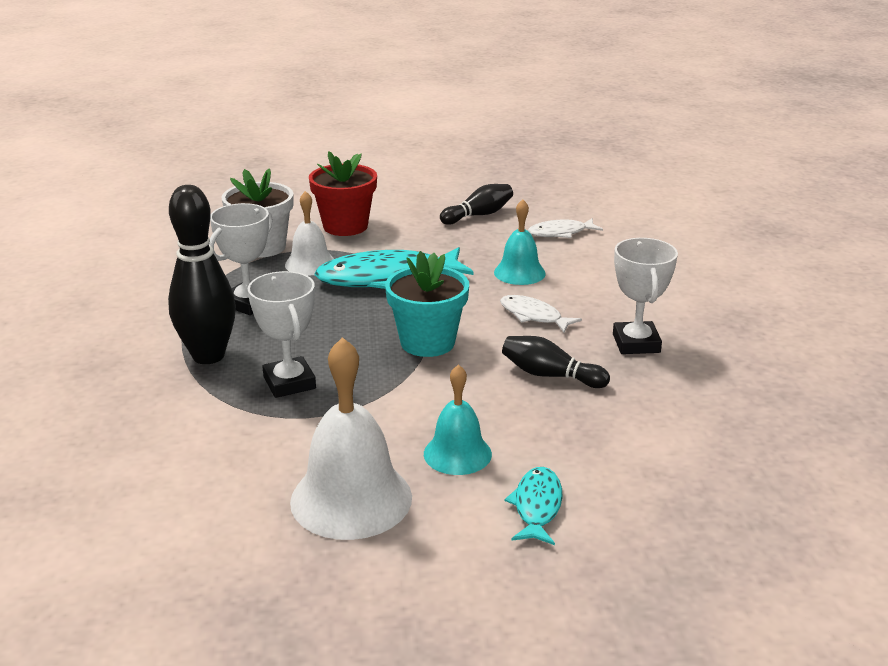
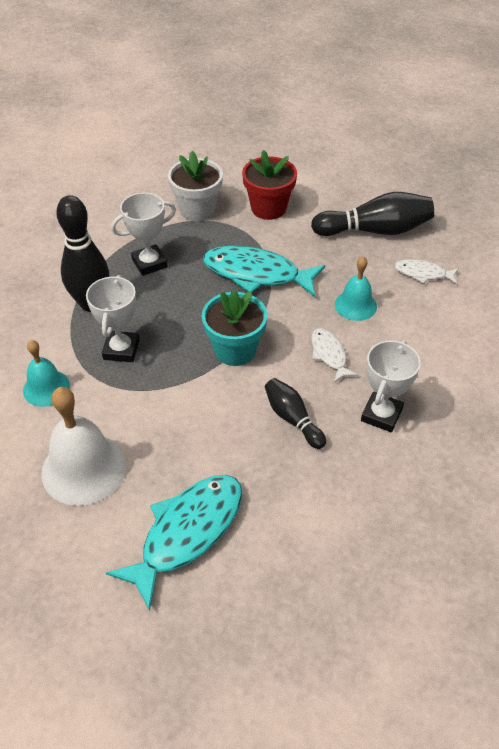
camera: 30 degrees right, 20 degrees up
(310, 263) = (216, 239): white bell -> none
(457, 453) = (174, 462): turquoise bell -> turquoise bell (46, 388)
(478, 215) = (375, 230): black bowling pin -> black bowling pin, size x1.71
(537, 506) = (187, 533): turquoise fish -> turquoise fish, size x1.90

